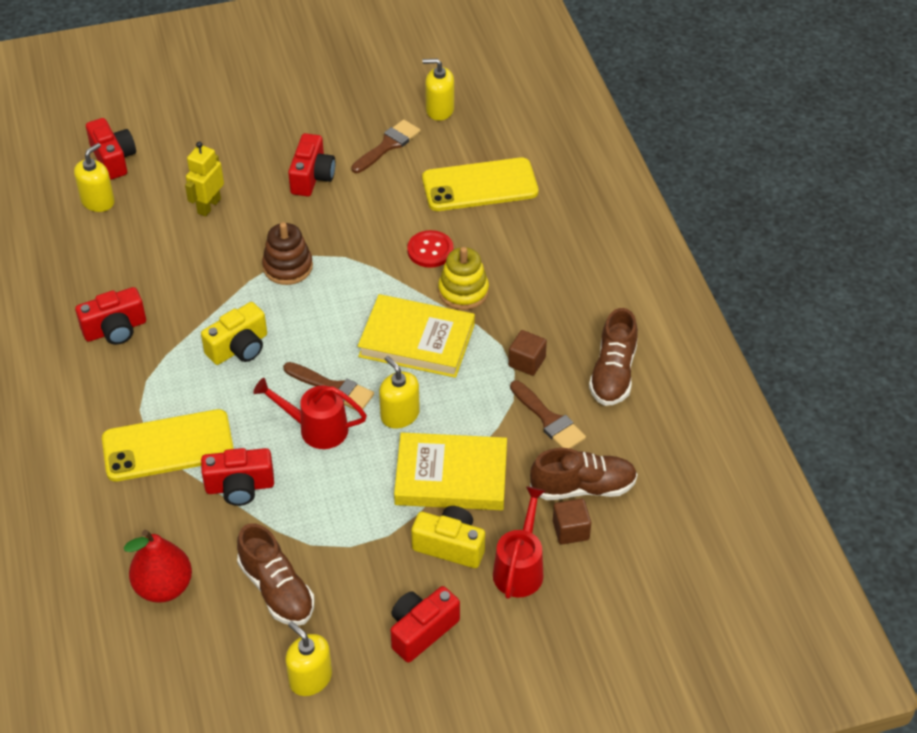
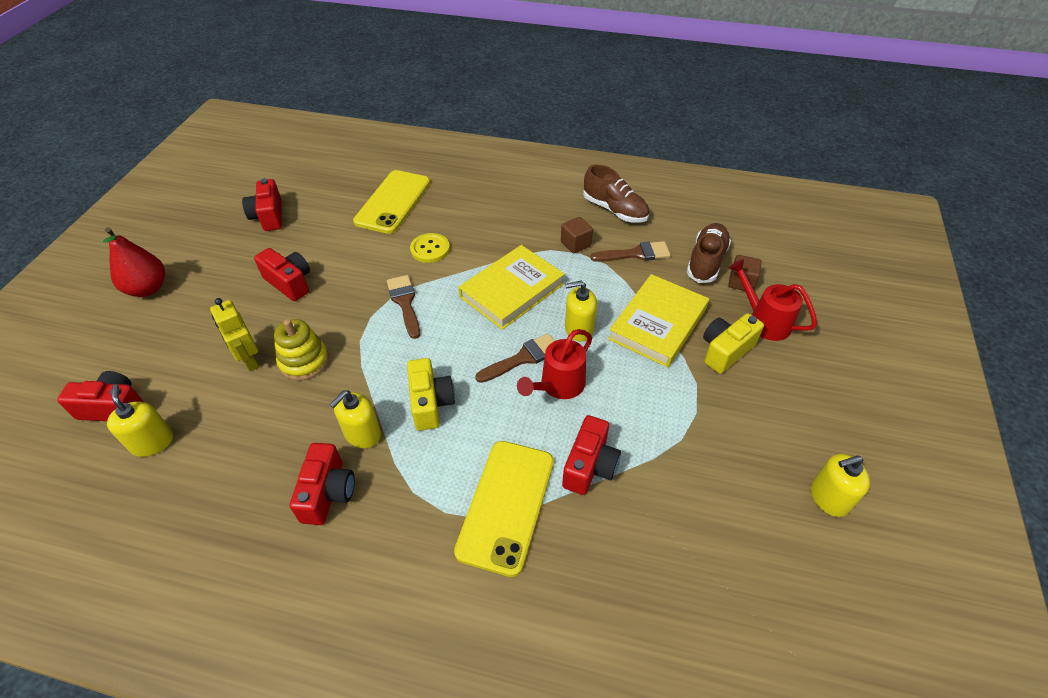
camera: 60 degrees left, 0 degrees up
(164, 587) = (678, 579): red pear -> red pear (148, 289)
(277, 589) = (720, 484): brown shoe -> none
(288, 267) = (370, 335): brown stacking toy -> none
(388, 145) = (305, 230): brown brush -> brown brush (405, 303)
(421, 630) = (803, 401): red camera -> red camera (269, 216)
(430, 250) = (430, 249): red button -> yellow button
(439, 110) = (300, 192): yellow soap dispenser -> yellow soap dispenser (362, 434)
(463, 291) = (484, 248): yellow stacking toy -> yellow stacking toy (304, 361)

